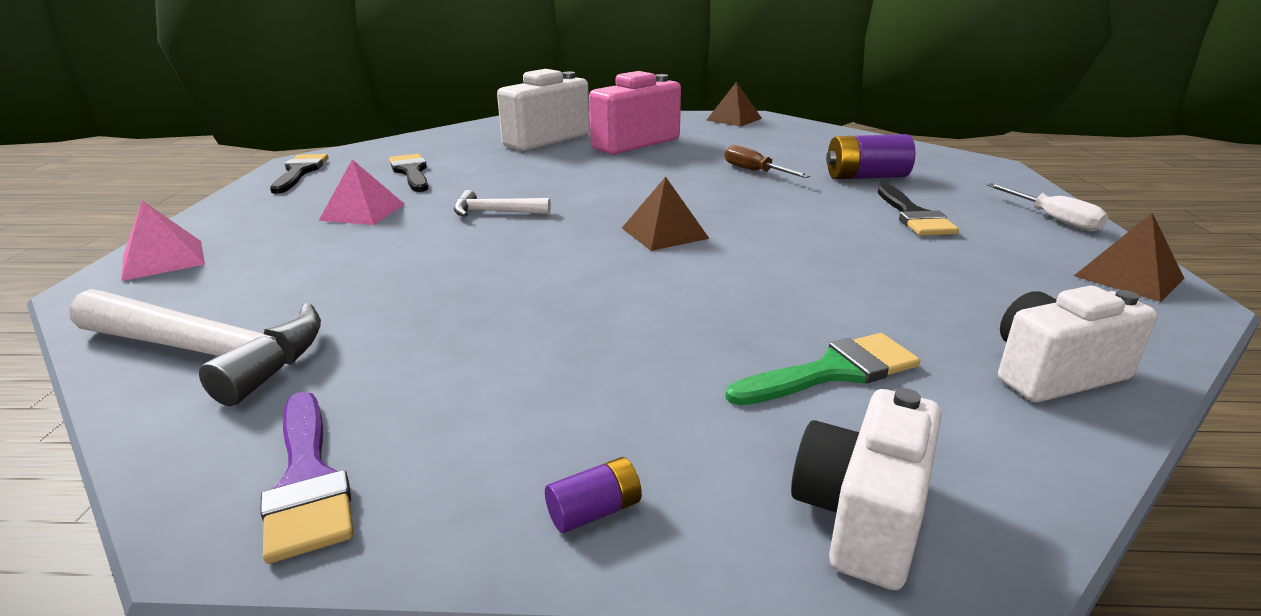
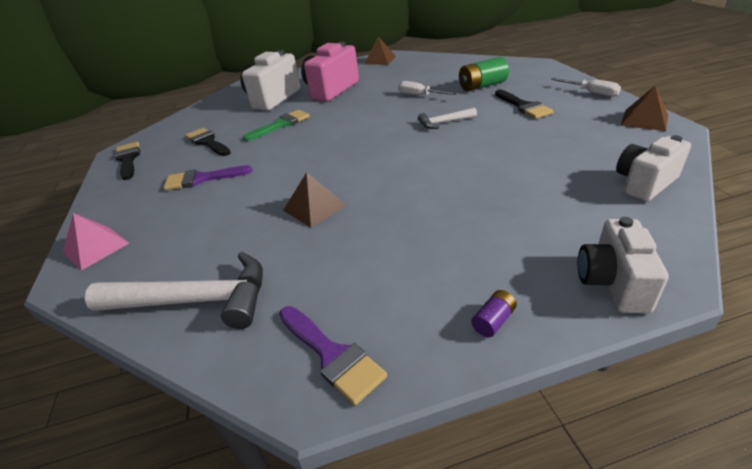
camera: 15 degrees left, 10 degrees up
(362, 212) = (202, 179): pink pyramid -> purple brush
(495, 212) = (289, 159): white hammer -> white hammer (444, 123)
(664, 233) = (401, 149): brown pyramid -> brown pyramid (314, 207)
(755, 171) = (420, 95): brown screwdriver -> white screwdriver
(833, 371) = (548, 211): green brush -> green brush (281, 125)
(866, 177) = (482, 86): purple battery -> green battery

